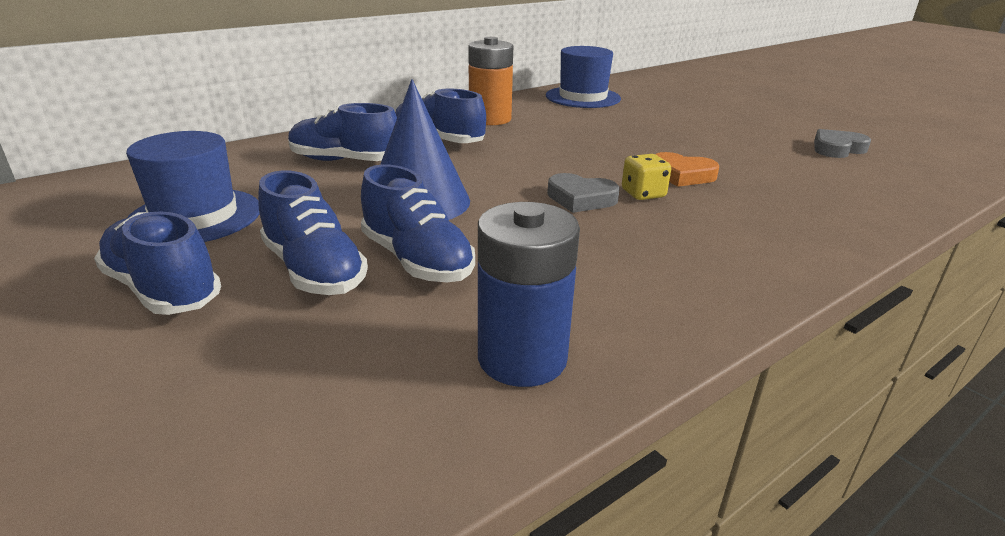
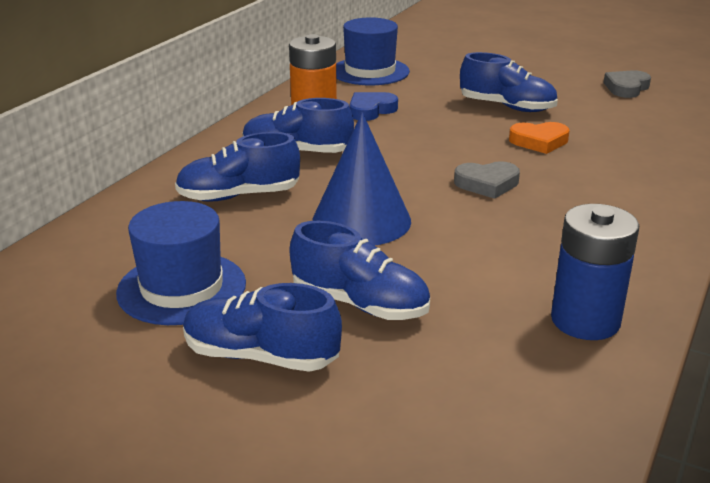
camera: 25 degrees left, 0 degrees up
(417, 260) = (428, 272): blue shoe -> blue shoe (507, 107)
(546, 123) = (371, 110): none -> blue heart
(643, 194) = (528, 167): yellow dice -> none

